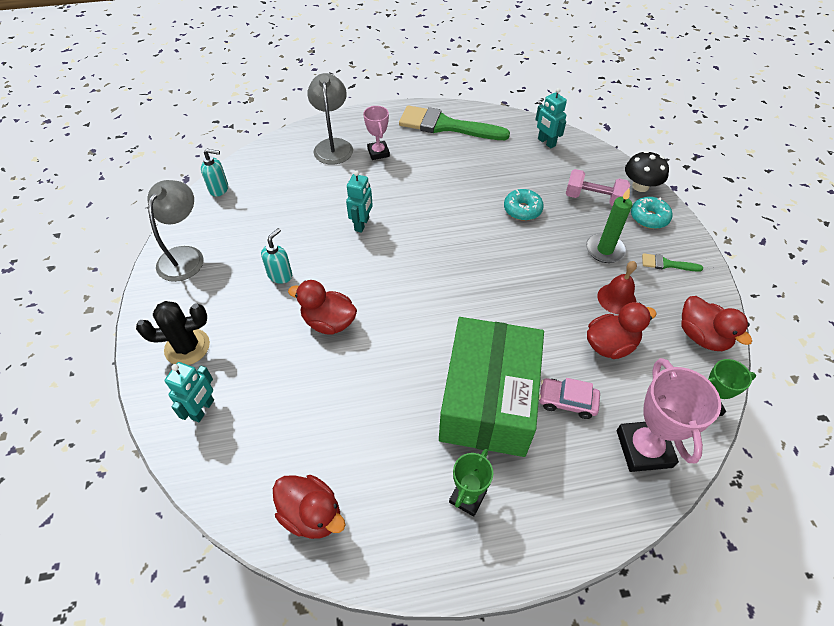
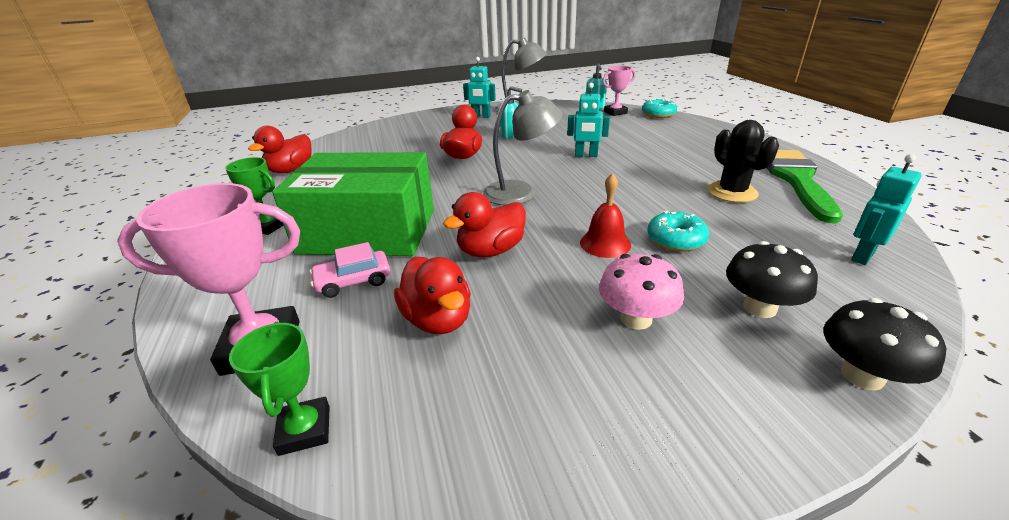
camera: 85 degrees right, 20 degrees down
(187, 347) = (438, 121): black cactus -> black cactus (732, 192)
(203, 409) = (386, 132): turquoise robot -> turquoise robot (481, 116)
(333, 146) = (689, 133): grey lamp -> grey lamp (521, 192)
(378, 153) = (700, 151): pink trophy -> pink trophy (615, 112)
(567, 401) = (353, 281): pink car -> pink car turned 120 degrees counterclockwise
(593, 199) = (759, 307): pink dumbbell -> black mushroom
(605, 250) = (636, 318): green candle -> pink mushroom
(616, 298) = (530, 329): red bell -> red bell (605, 243)
(649, 218) = (765, 384): turquoise donut -> turquoise donut (658, 114)
(666, 264) = (639, 403): green brush -> none
(702, 336) = (458, 446): red duck -> red duck (491, 250)

